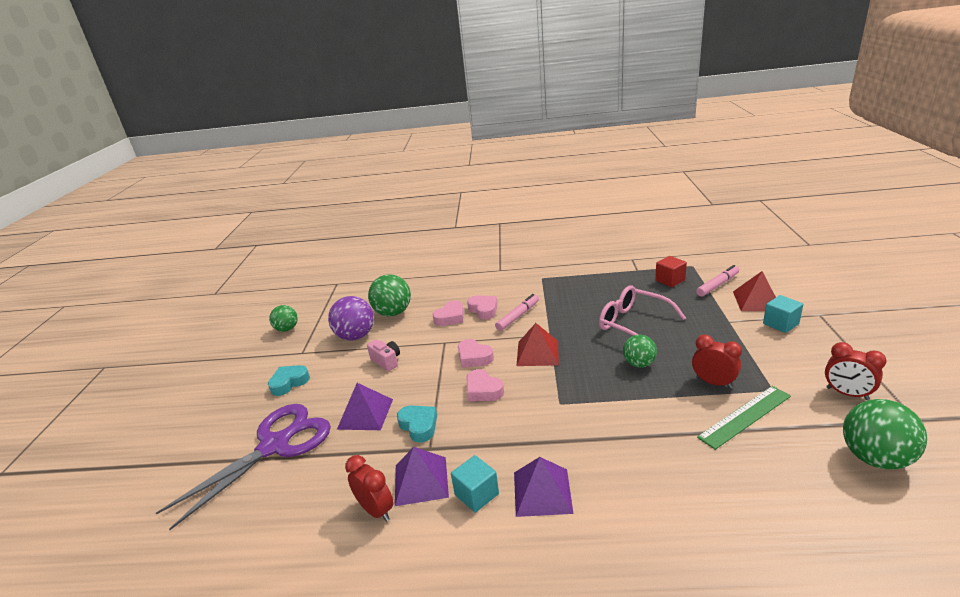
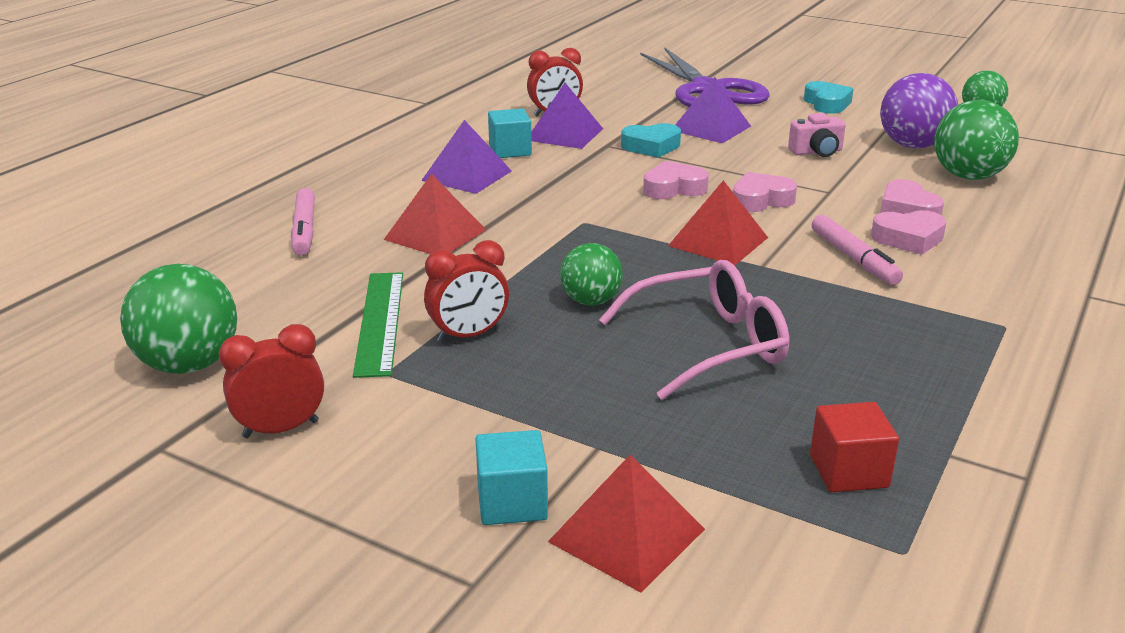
camera: 115 degrees right, 0 degrees up
(640, 453) = (435, 234): none -> red pyramid
(717, 285) = (757, 526): pink marker -> pink marker (304, 230)

